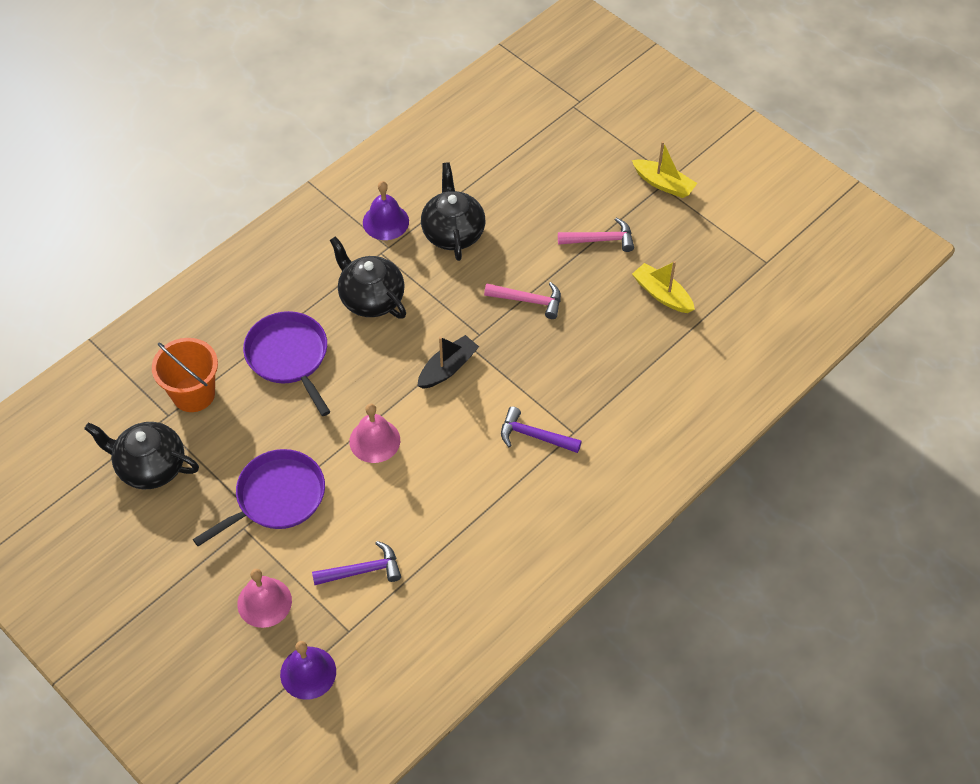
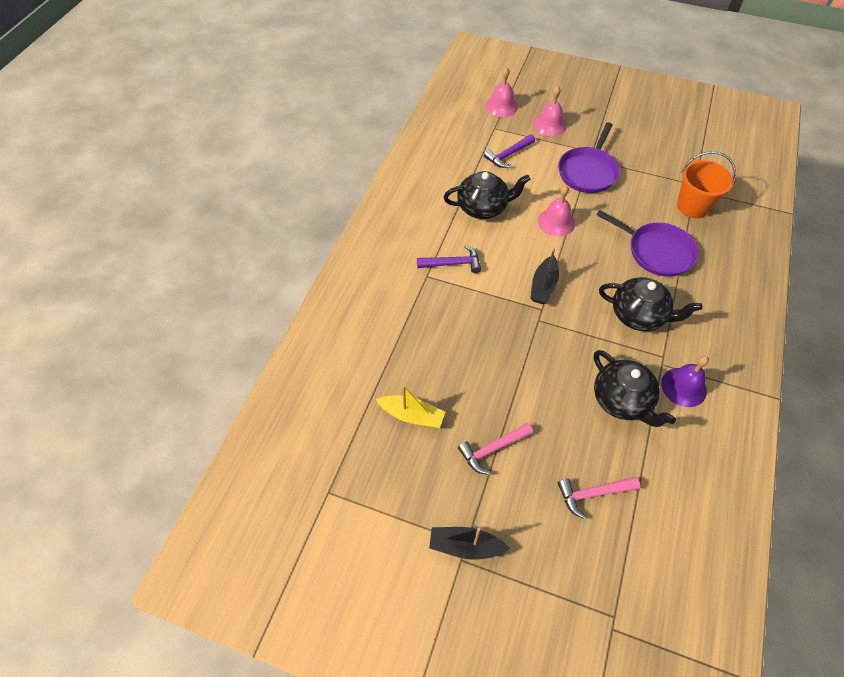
camera: 155 degrees right, 0 degrees up
(150, 466) = (675, 161): black teapot -> black teapot (483, 208)
(308, 672) = (501, 106): purple bell -> pink bell
(528, 301) = (519, 363): pink hammer -> pink hammer (593, 494)
(663, 184) = (465, 546): yellow boat -> black boat

